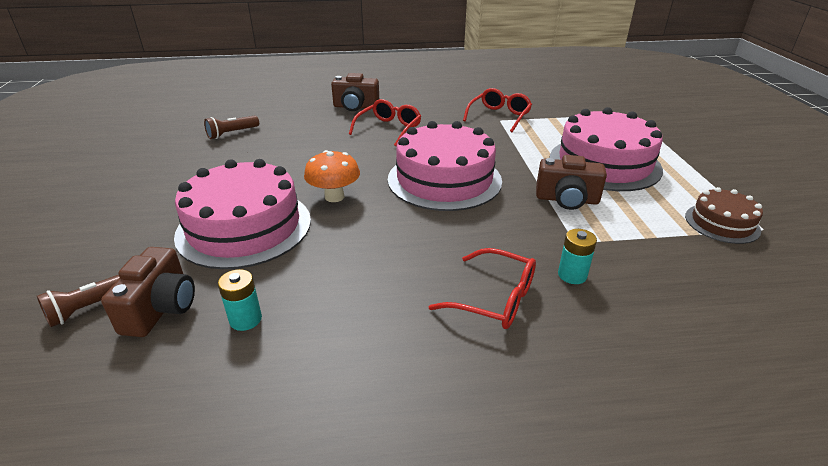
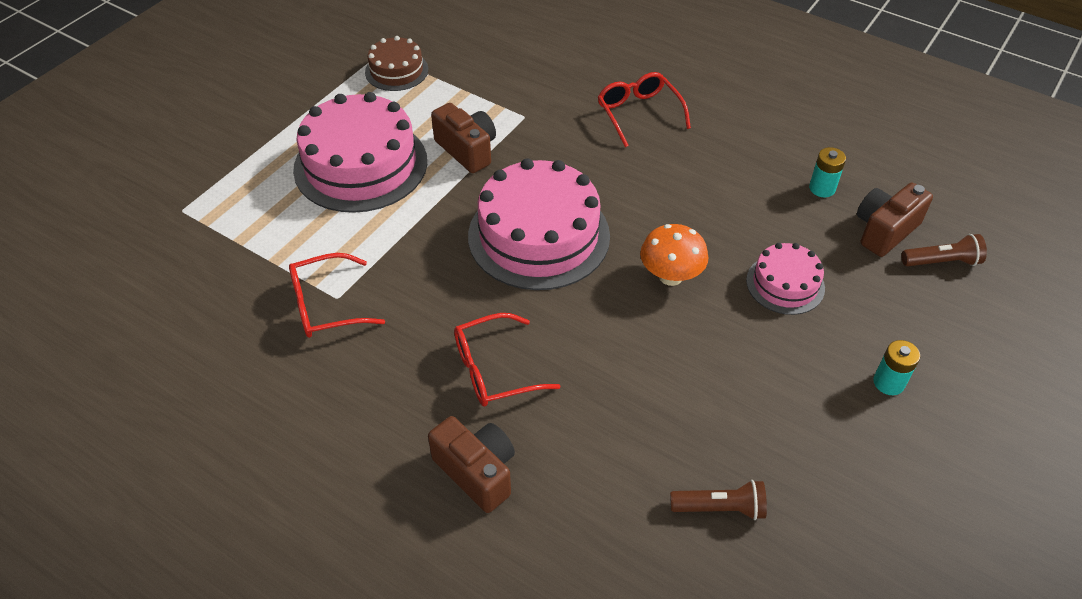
camera: 140 degrees left, 15 degrees up
(244, 227) = (785, 284): pink cake -> pink cake, size x0.52
(572, 275) = (566, 99): turquoise battery -> turquoise battery (888, 382)

